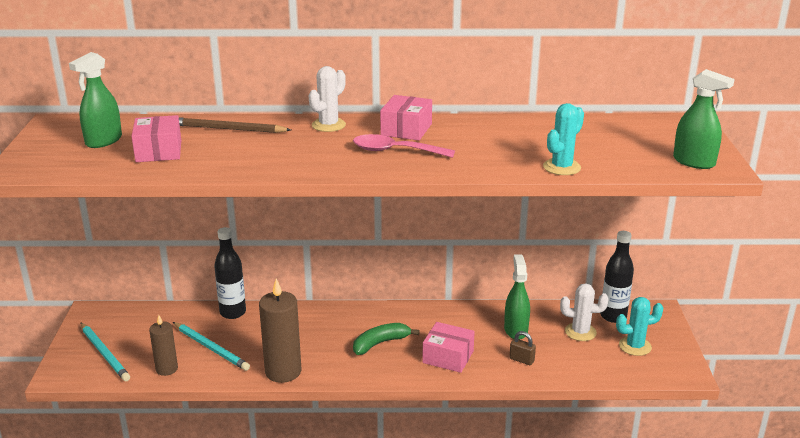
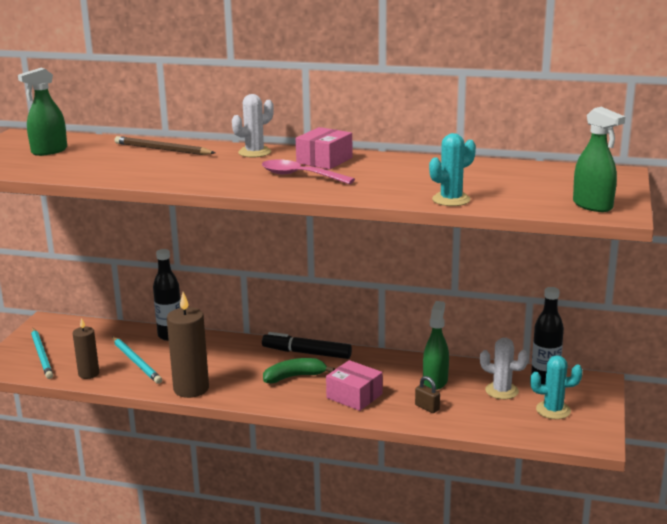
camera: 15 degrees right, 5 degrees down
(158, 151) = (89, 161): pink box -> none
(379, 315) = (306, 353): none -> black marker

